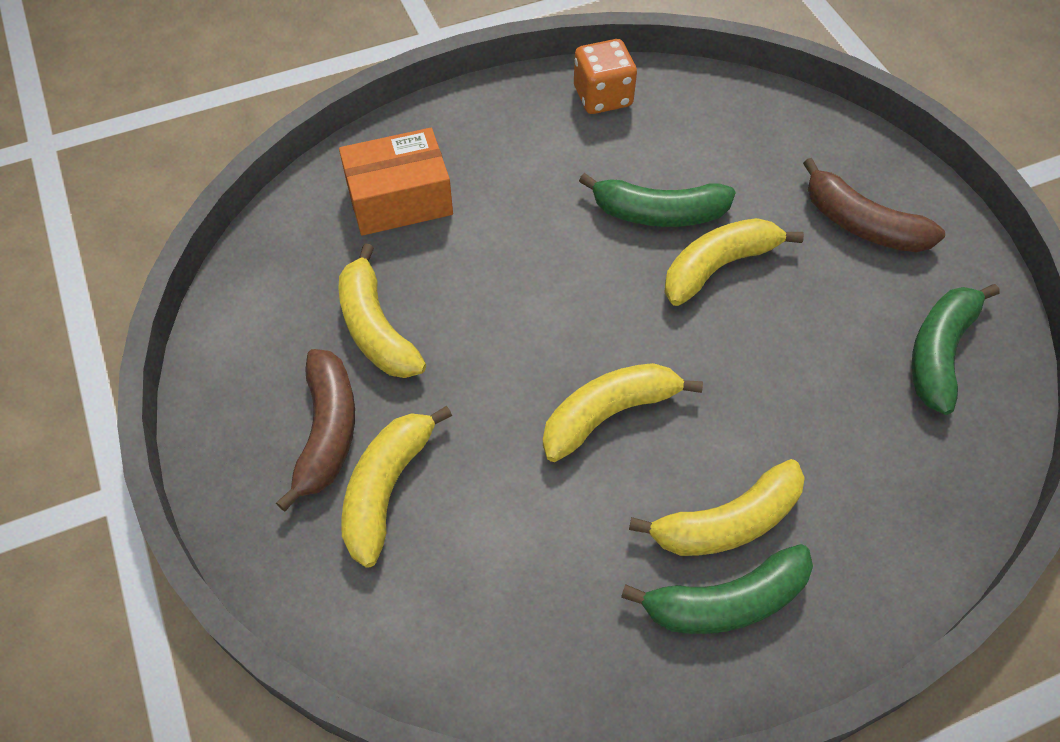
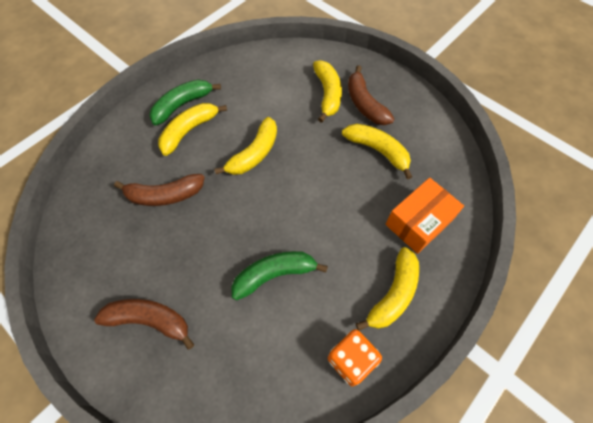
camera: 155 degrees right, 5 degrees up
(718, 266) = (228, 252): yellow banana -> yellow banana (393, 294)
(807, 399) = (165, 195): none -> brown banana
(939, 352) = (98, 247): green banana -> none

